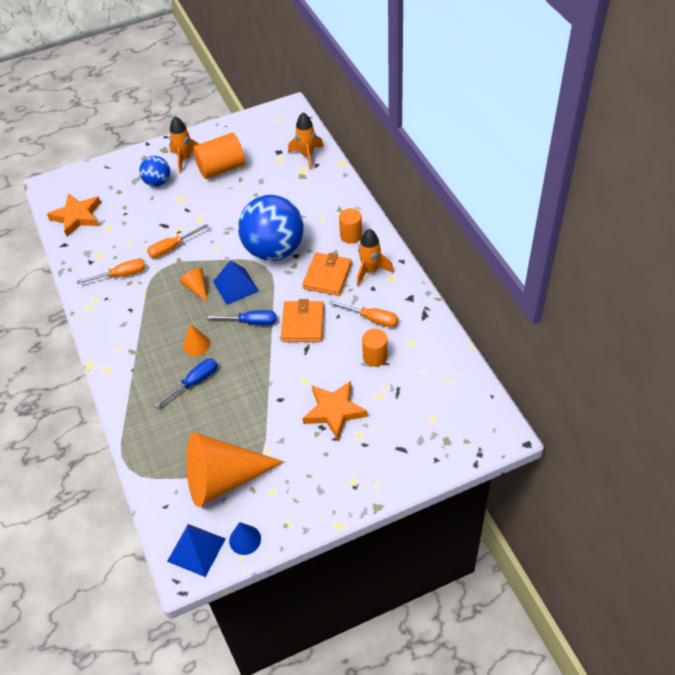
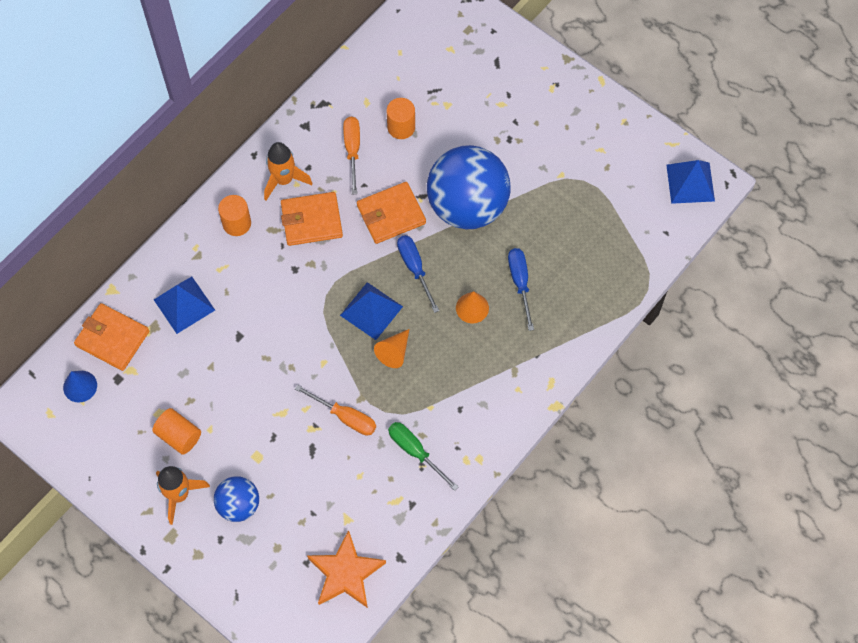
camera: 120 degrees left, 15 degrees up
(121, 275) = (415, 452): orange screwdriver -> green screwdriver
(194, 382) = (520, 283): blue screwdriver -> blue screwdriver turned 60 degrees clockwise
(221, 168) = (179, 436): orange cylinder -> orange cylinder, size x0.61
(223, 479) = (611, 196): orange cone -> none
(245, 539) = (658, 148): blue cone -> blue cone (80, 386)
(274, 250) = (297, 296): blue ball -> blue ball (467, 206)
(307, 155) = (112, 338): orange rocket -> orange wallet
(307, 193) = (184, 304): none -> blue pyramid
(334, 411) = (485, 136): orange star -> none

